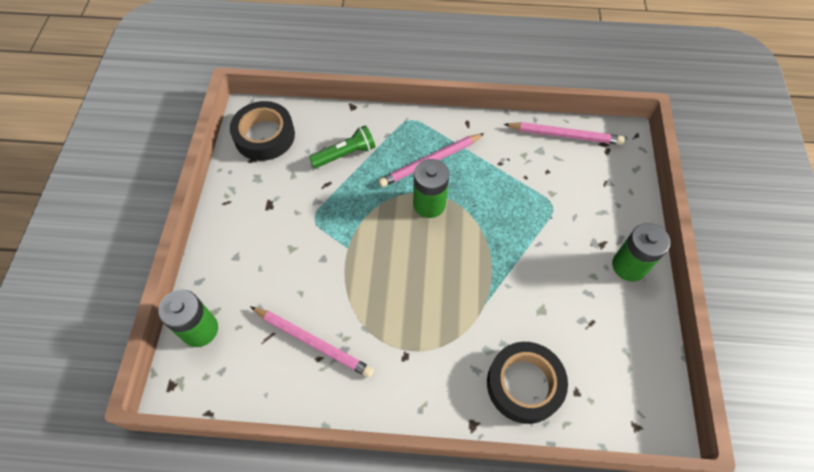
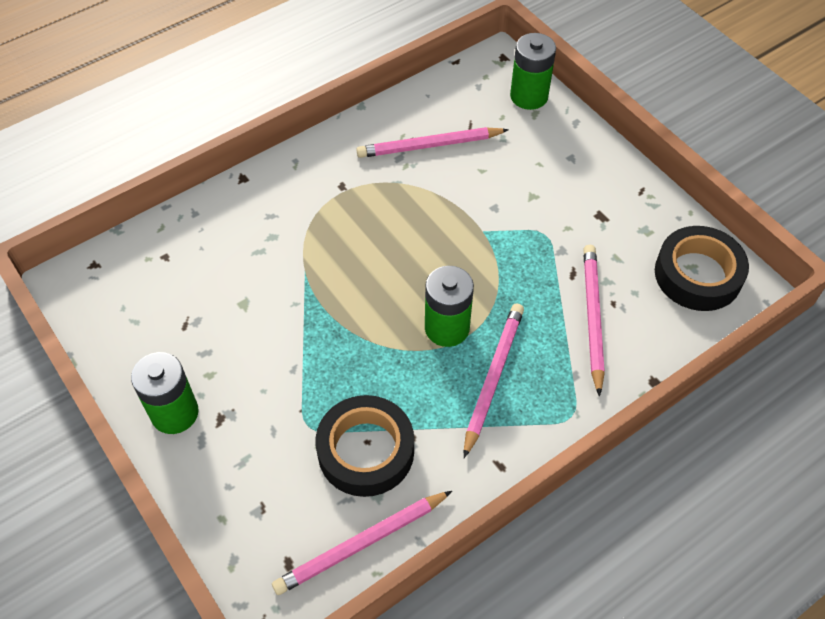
camera: 140 degrees right, 5 degrees down
(345, 154) = (592, 317): green flashlight -> pink pencil
(524, 384) = (218, 232): black tape -> black tape (366, 451)

